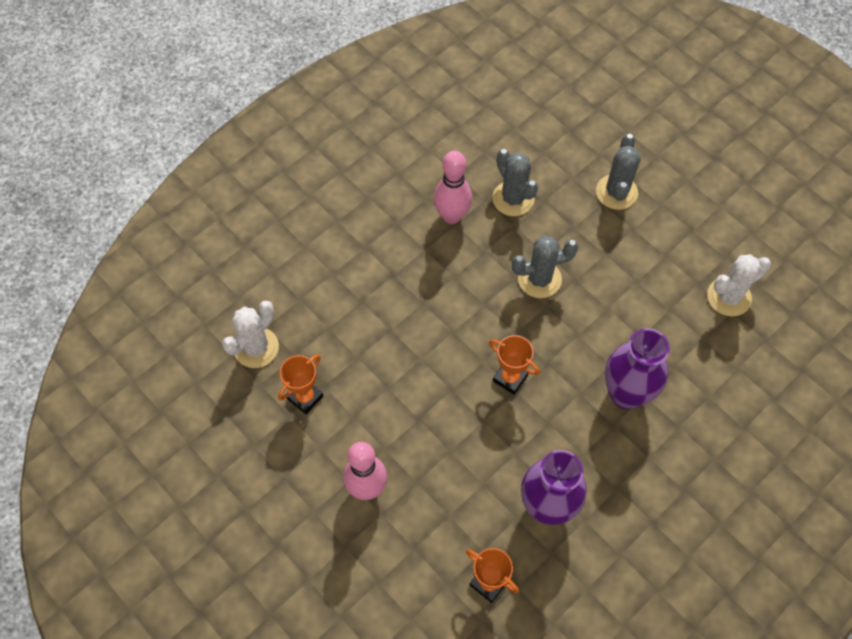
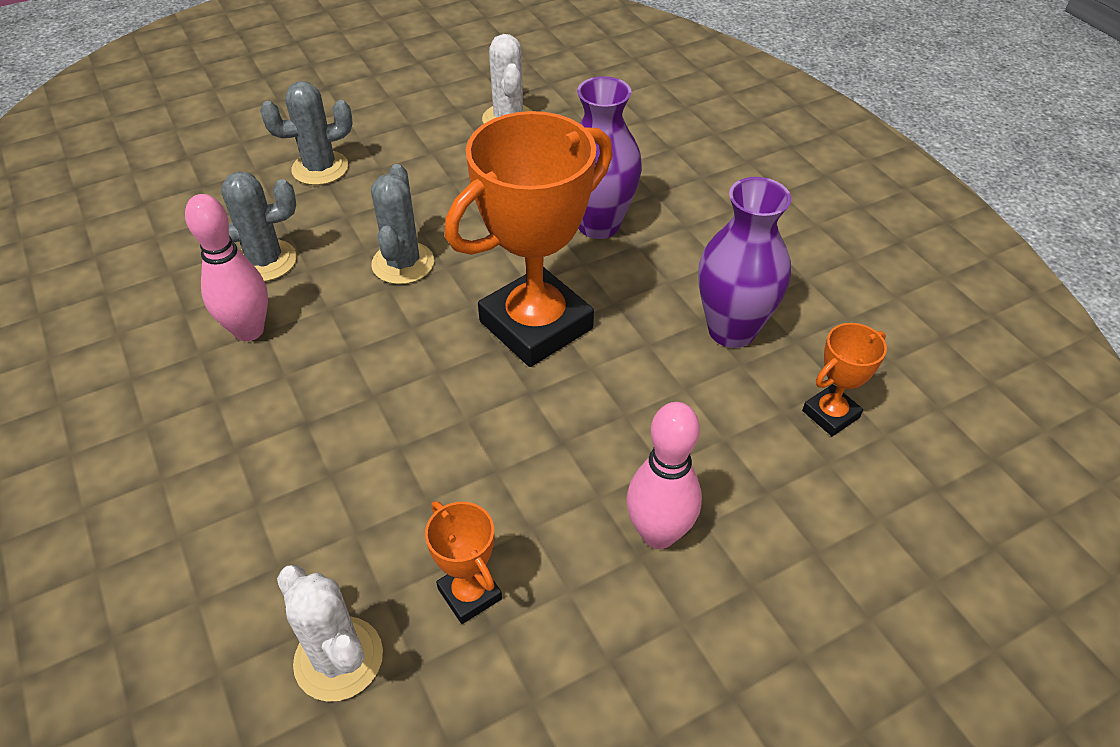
camera: 75 degrees left, 15 degrees down
(510, 378) = (536, 325): orange trophy -> orange trophy, size x2.19
(616, 192) = (320, 168): grey cactus -> grey cactus turned 45 degrees counterclockwise

